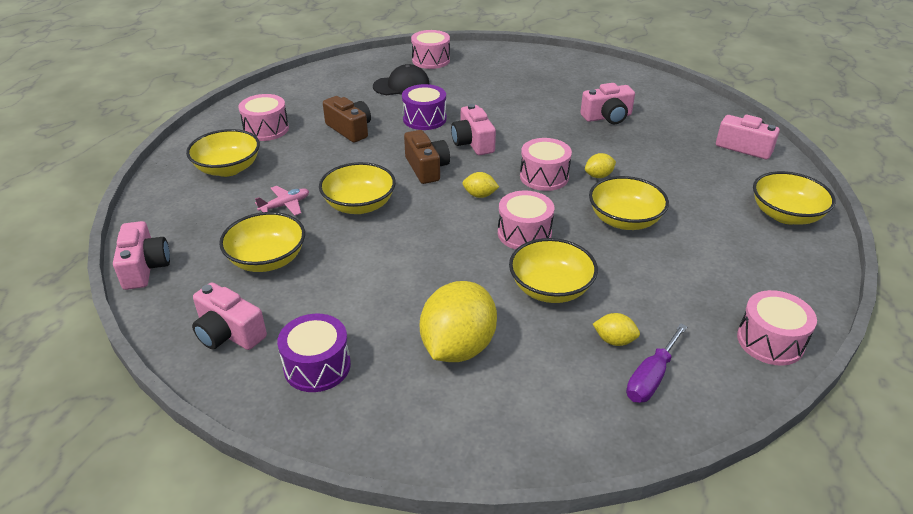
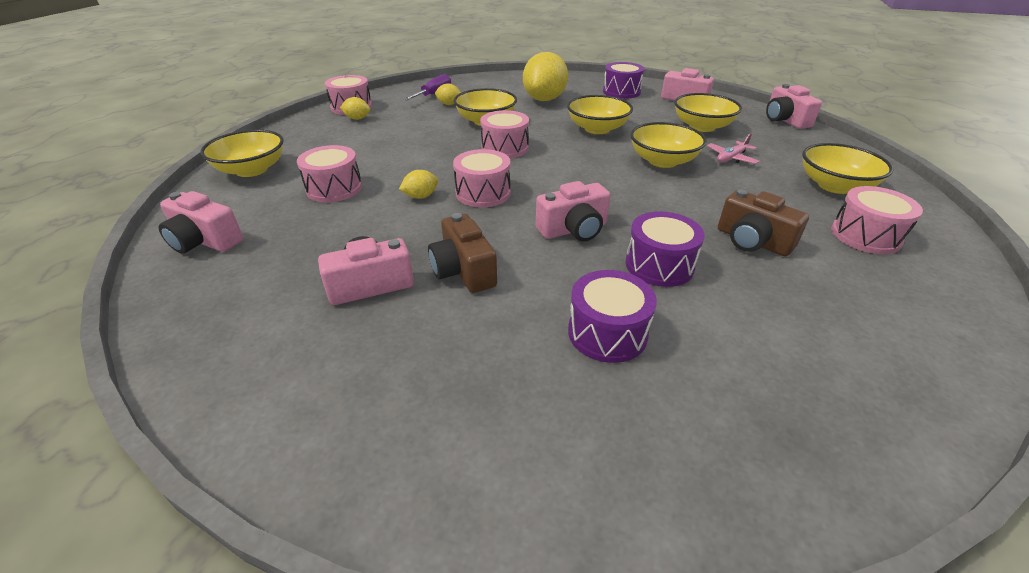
camera: 175 degrees right, 0 degrees up
(401, 85) = (750, 344): black cap -> none
(426, 168) = (617, 196): brown camera -> brown camera (463, 270)
(431, 60) = (750, 453): pink drum -> pink drum (334, 188)
(471, 92) = (607, 333): none -> purple drum
(473, 143) = (574, 229): pink camera -> pink camera turned 90 degrees clockwise
(480, 195) = (550, 173): yellow lemon -> yellow lemon (357, 118)
(624, 220) = (412, 160): yellow bowl -> yellow bowl (597, 129)

